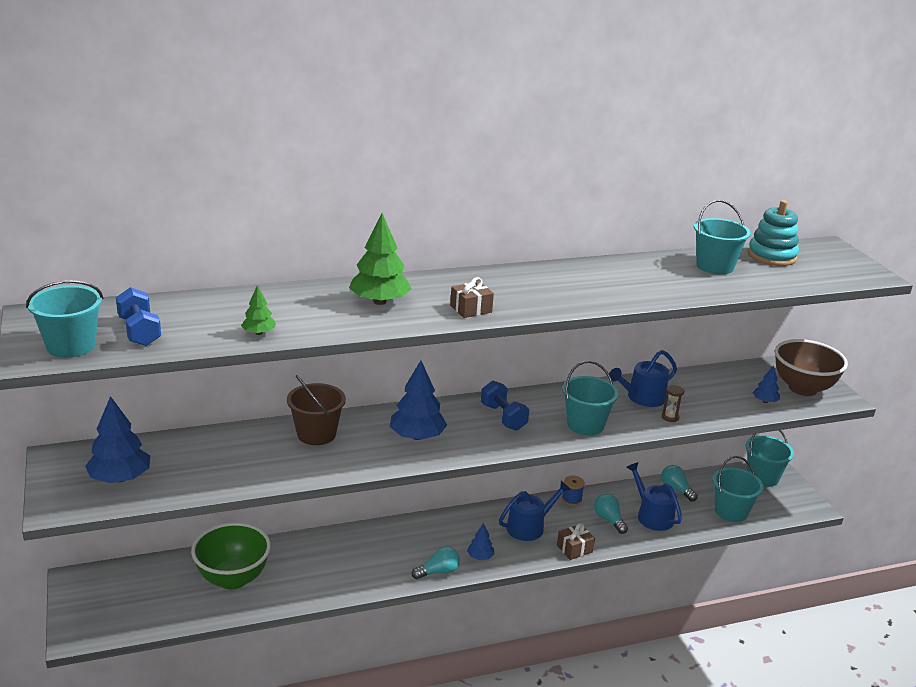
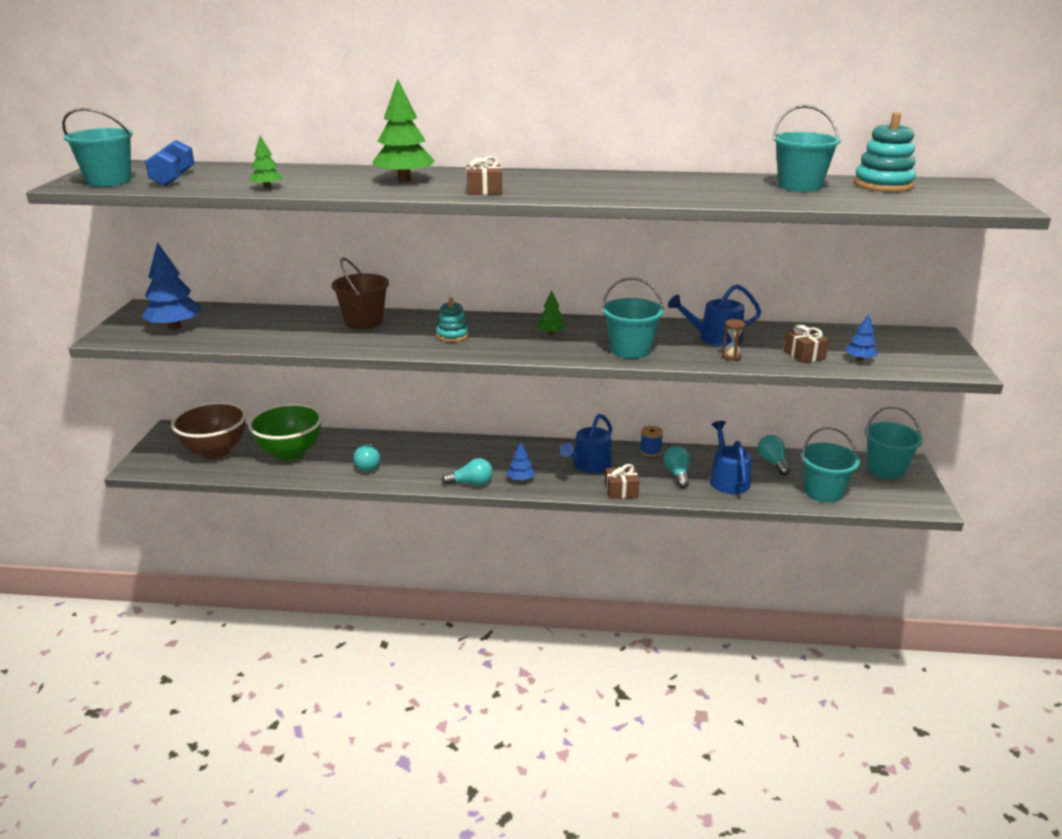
camera: 25 degrees right, 0 degrees up
(324, 574) = (368, 465): none -> turquoise light bulb
(417, 436) = (452, 335): blue tree -> turquoise stacking toy
(503, 417) = (551, 333): blue dumbbell -> green tree
(529, 527) = (589, 465): blue watering can -> blue watering can turned 135 degrees clockwise
(722, 404) = (804, 355): none -> brown gift
(802, 388) = (919, 355): brown bowl -> brown bowl (215, 451)

